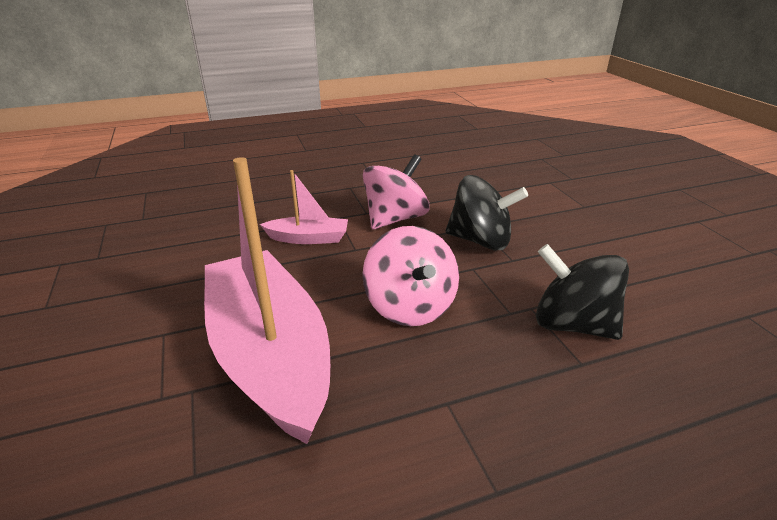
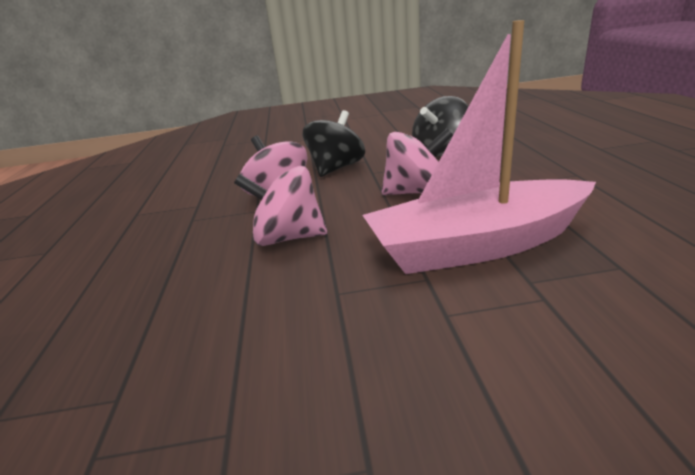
camera: 75 degrees left, 5 degrees down
(308, 238) = (288, 238): pink boat -> pink spinning top

